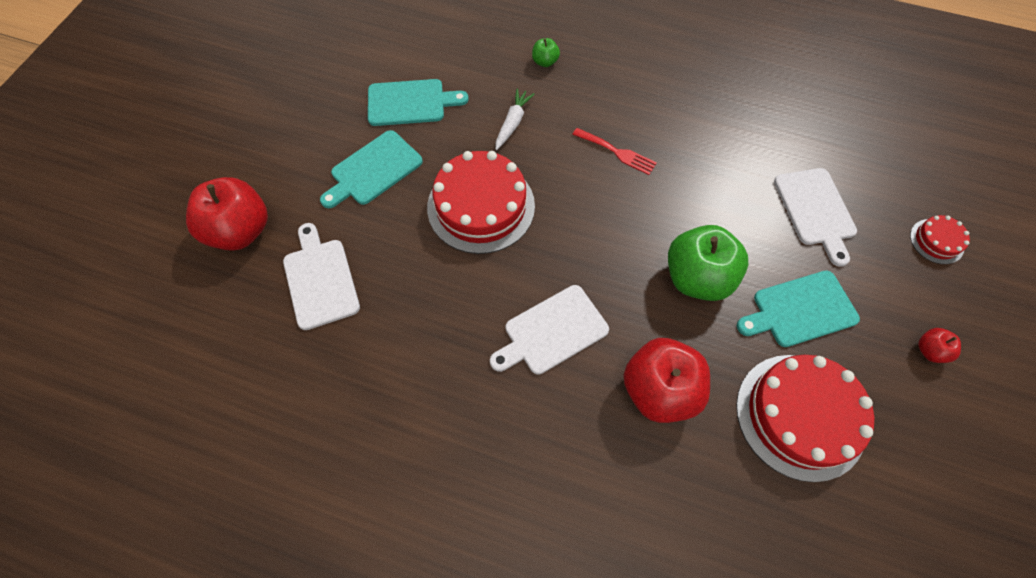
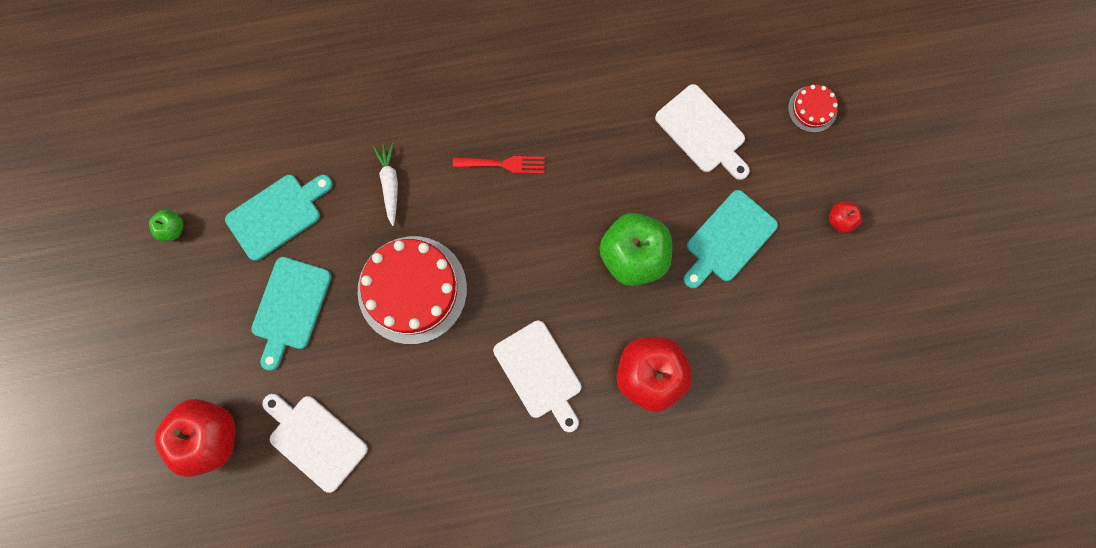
camera: 30 degrees left, 15 degrees up
(545, 62) = (380, 95): green apple -> green apple (172, 229)
(552, 331) = (539, 373): white cutting board -> white cutting board turned 60 degrees counterclockwise
(800, 416) = (764, 334): red cake -> none

